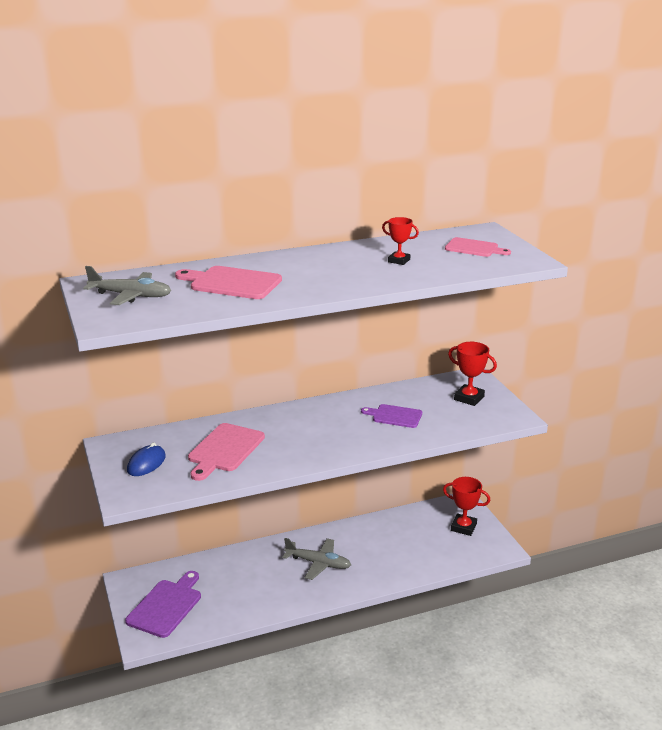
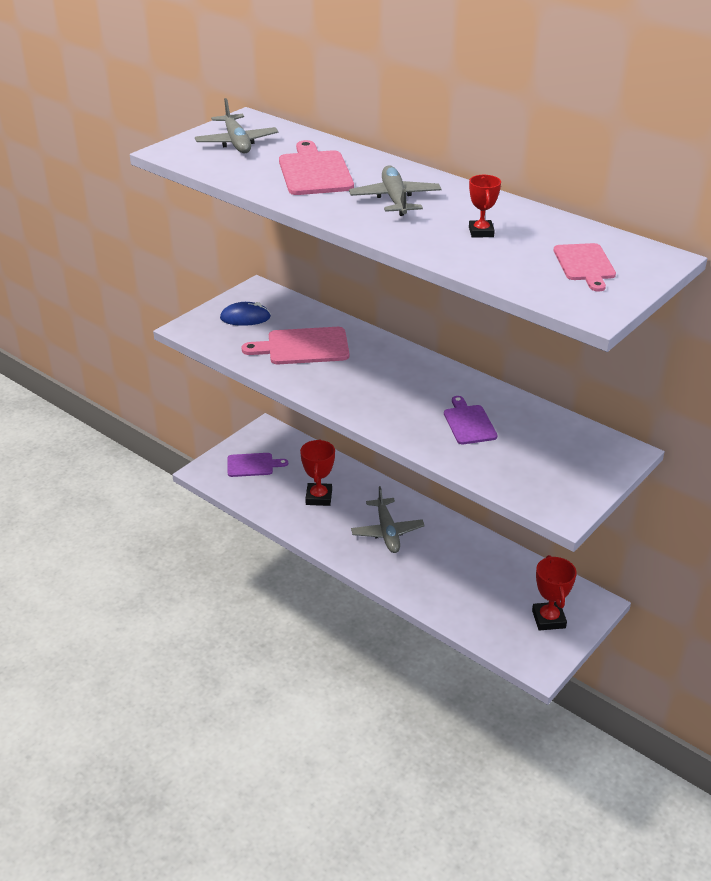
camera: 60 degrees right, 10 degrees up
(166, 606) = (252, 465): purple cutting board -> purple cutting board, size x0.65
(317, 271) = (395, 199): none -> grey plane
(469, 398) = (568, 463): red trophy -> red trophy (318, 497)

